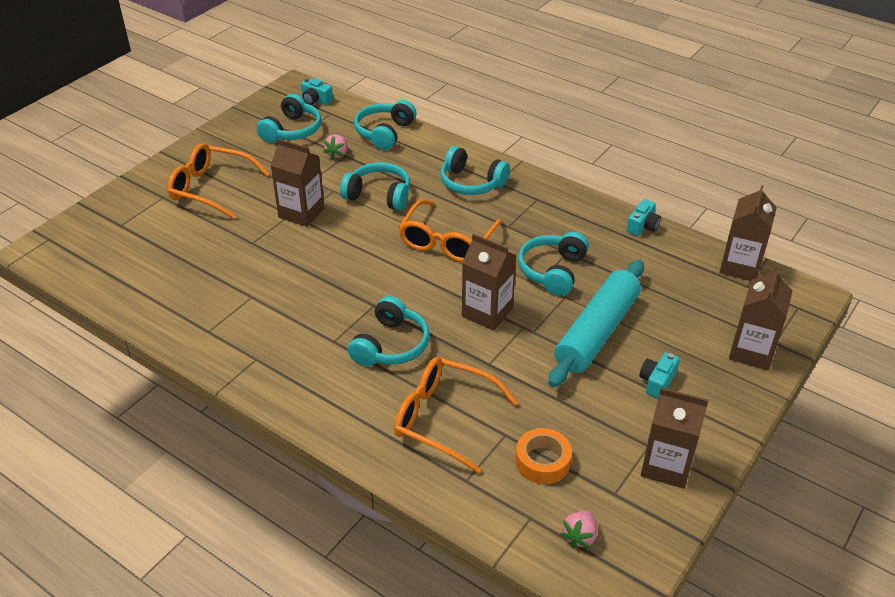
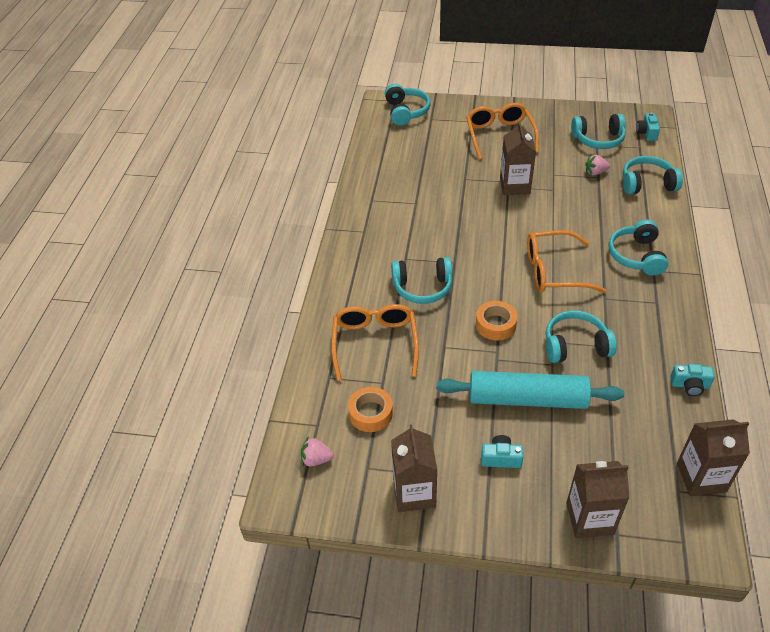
camera: 65 degrees right, 5 degrees up
(379, 195) = (570, 213): turquoise headphones -> turquoise headphones (406, 111)
(487, 312) = (495, 325): brown carton -> orange tape

